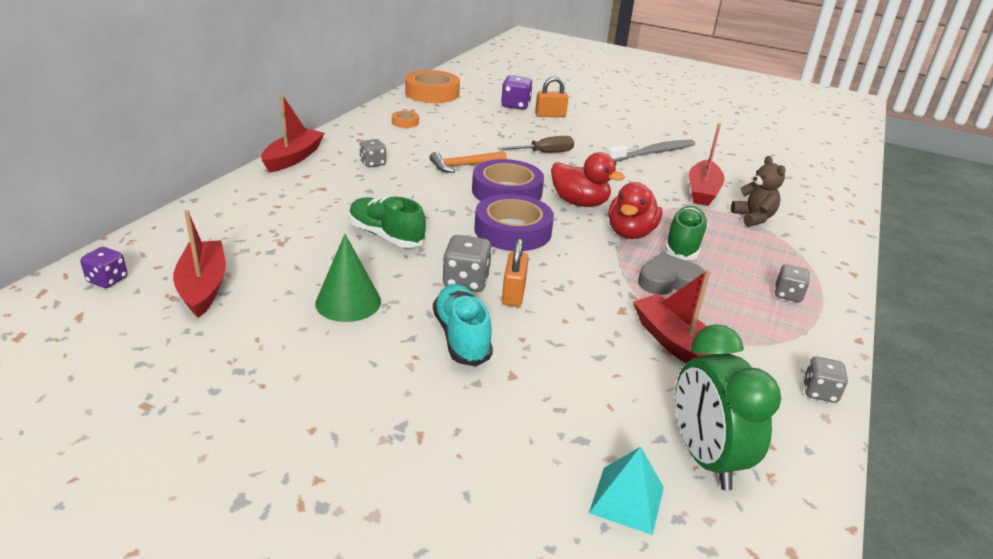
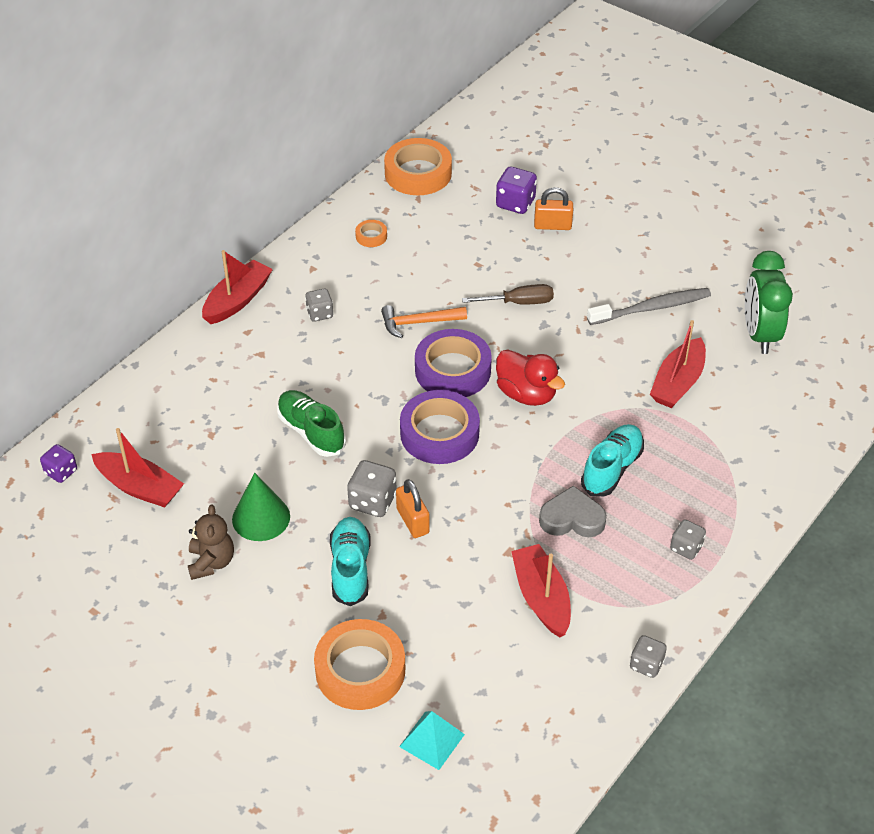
camera: 15 degrees right, 15 degrees up
(203, 287) = (139, 487): red boat -> red boat turned 120 degrees clockwise
(507, 432) = (360, 670): none -> orange tape
(513, 294) = (412, 521): orange padlock -> orange padlock turned 45 degrees counterclockwise
(630, 233) = (562, 446): red duck -> none
(683, 245) = (612, 468): green shoe -> turquoise shoe
(705, 458) = (510, 714): green clock -> green clock (759, 335)
(753, 218) = (714, 432): brown teddy bear -> brown teddy bear (211, 562)

